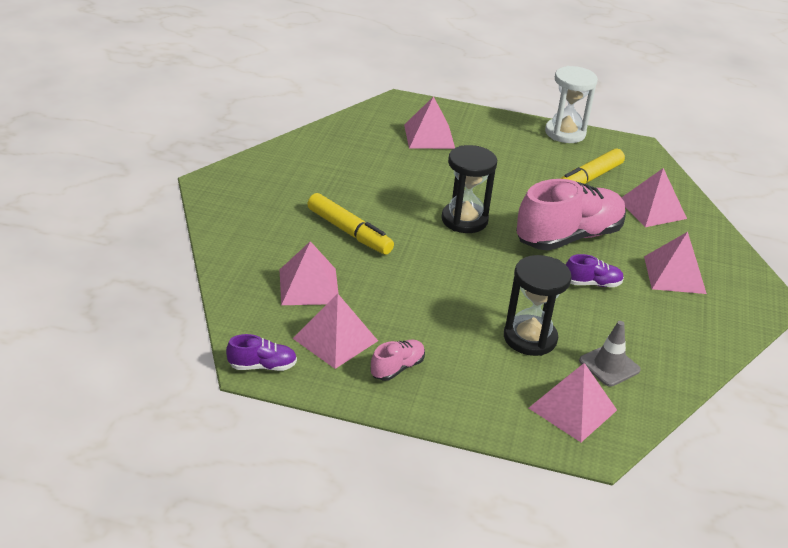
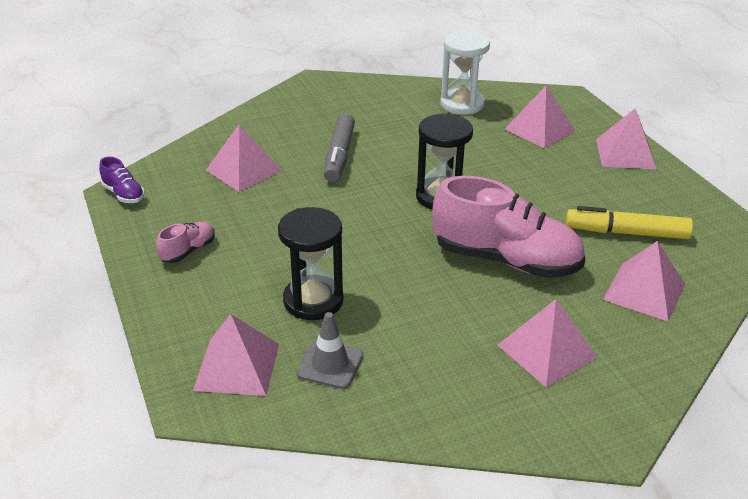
camera: 55 degrees right, 0 degrees up
(335, 339) = (191, 209): pink pyramid -> pink pyramid (625, 154)
(349, 232) = (339, 156): yellow marker -> grey marker
(397, 368) = (188, 251): pink shoe -> pink shoe turned 60 degrees counterclockwise
(565, 133) = (684, 189): white hourglass -> white hourglass (462, 104)
(592, 283) = (450, 303): purple shoe -> none

